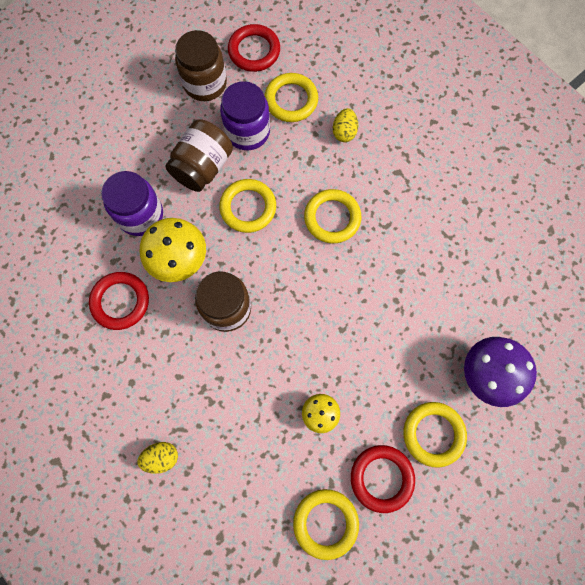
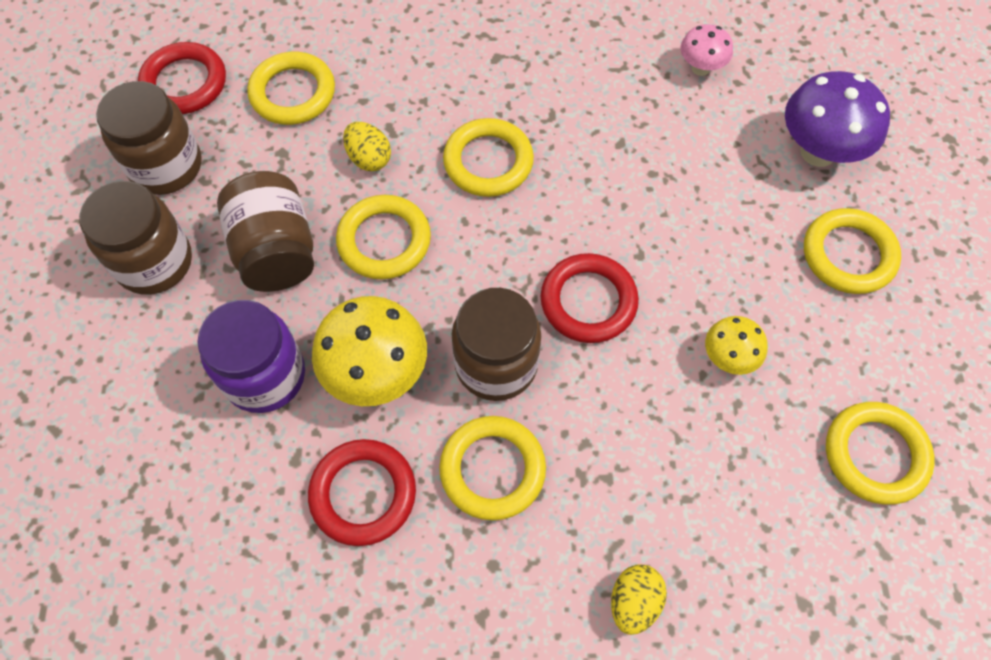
camera: 50 degrees left, 10 degrees down
(155, 123) = (154, 262): none -> brown jar
(174, 347) = (492, 469): none -> yellow ring
(247, 131) = (283, 167): purple jar -> none
(344, 132) = (392, 71): yellow egg -> yellow egg (369, 158)
(381, 478) = (862, 348): red ring -> red ring (588, 301)
(486, 276) = (700, 68): none -> pink mushroom

